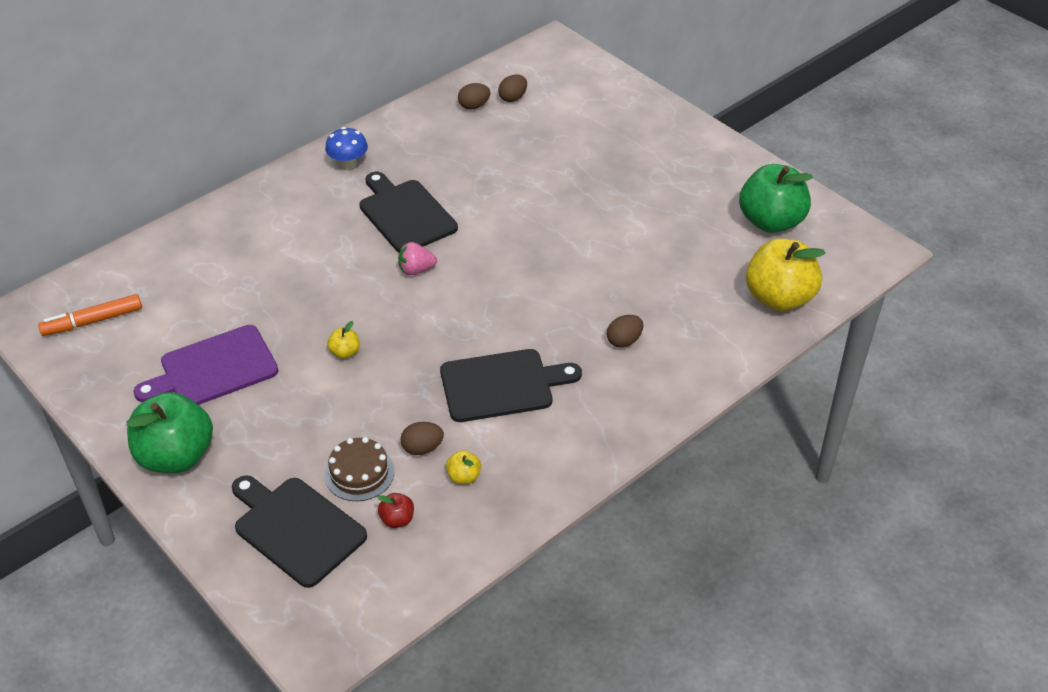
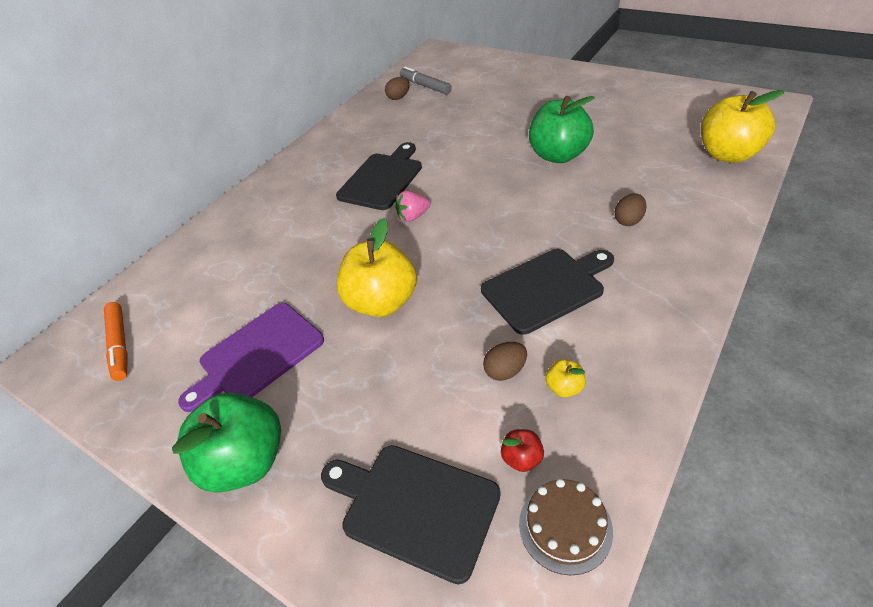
camera: 10 degrees left, 0 degrees up
(93, 321) = (120, 345): orange marker -> orange marker turned 75 degrees counterclockwise
(345, 352) = (382, 302): yellow apple -> yellow apple, size x2.38
(348, 163) = (317, 157): blue mushroom -> none
(359, 473) = (454, 418): brown cake -> brown cake (565, 526)
(405, 214) = (382, 179): black cutting board -> black cutting board turned 75 degrees clockwise
(513, 98) = (425, 86): brown egg -> grey marker
(771, 221) = (676, 108): green apple -> green apple (558, 155)

